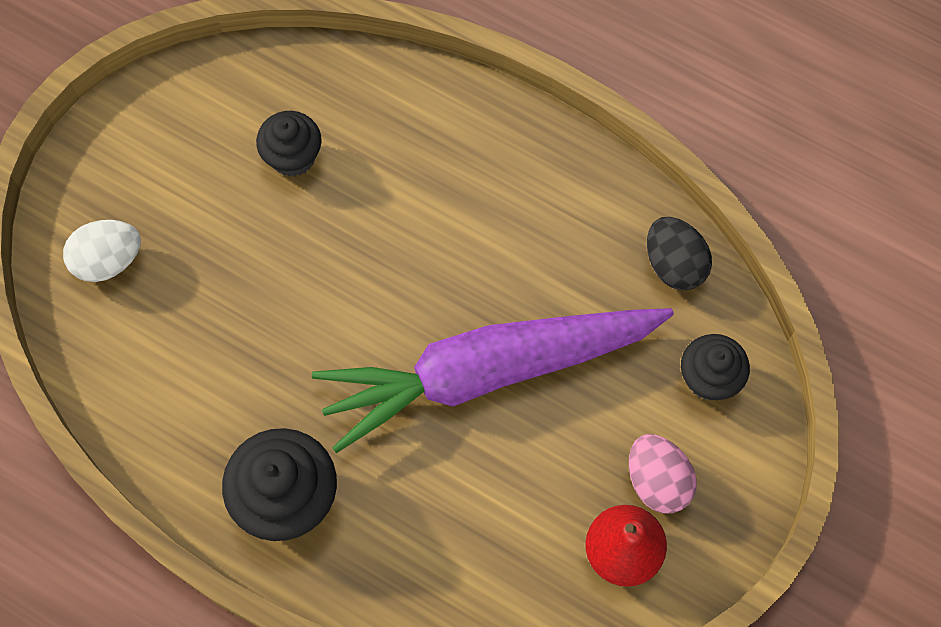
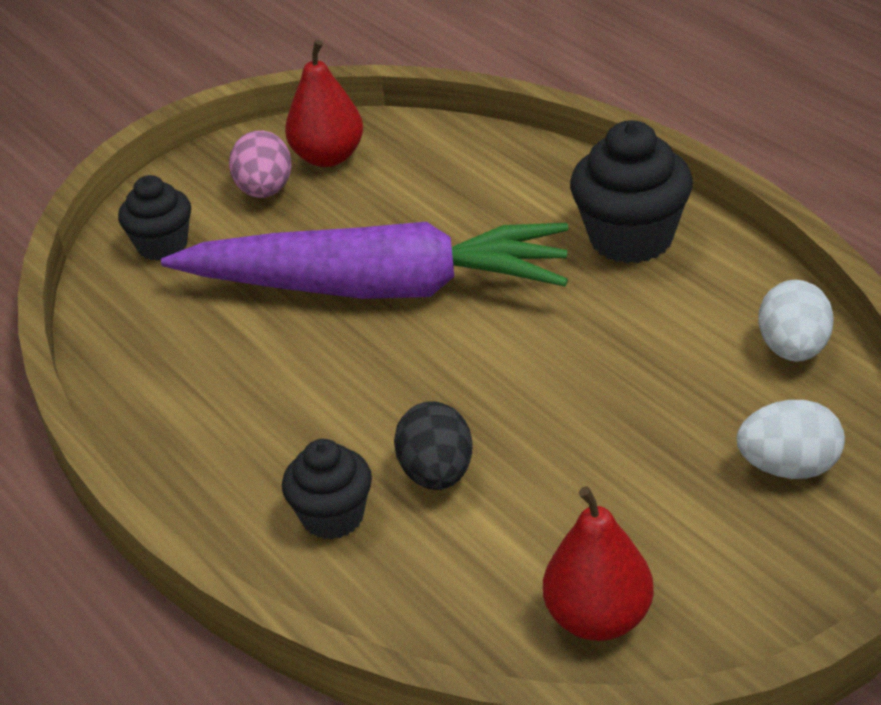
camera: 155 degrees left, 30 degrees down
(122, 387) = (793, 349): none -> white egg
(211, 101) = (598, 619): none -> red pear
(293, 157) = (507, 526): black cupcake -> black cupcake (333, 517)
(674, 264) = (125, 332): black egg -> black egg (437, 474)

